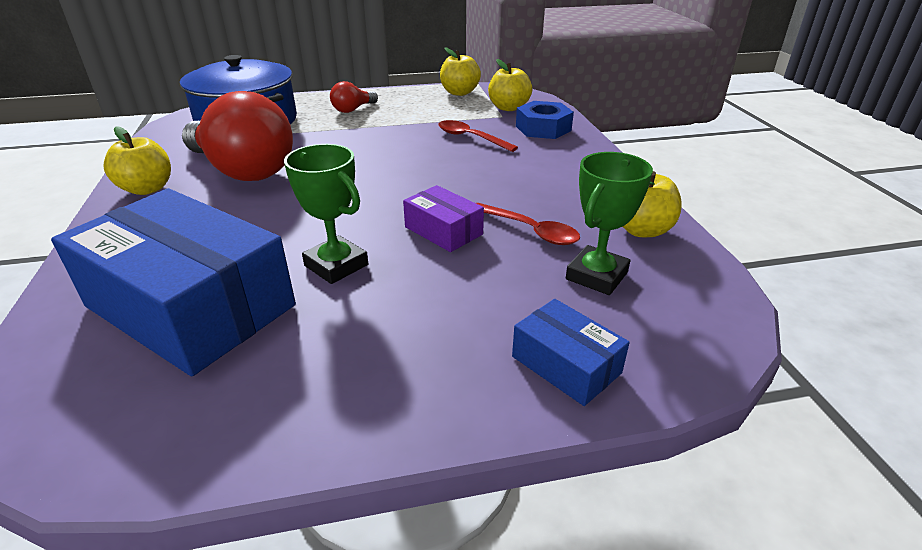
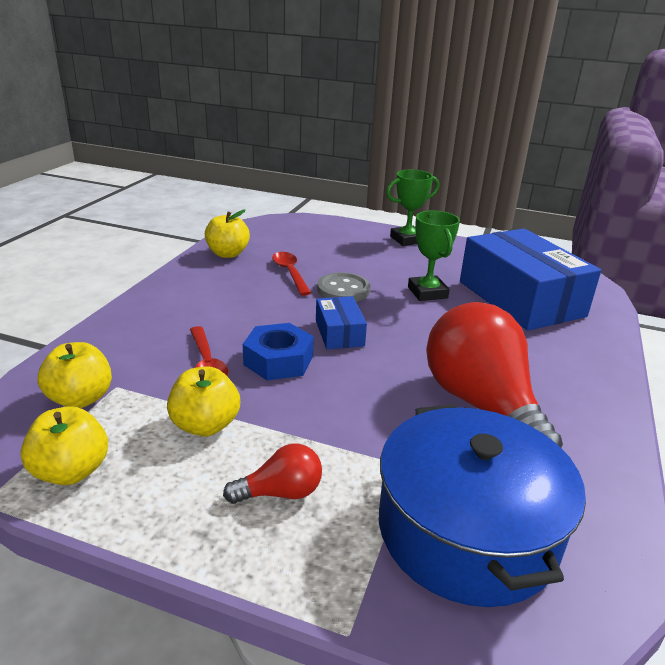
camera: 150 degrees left, 5 degrees down
(147, 189) = (588, 414): yellow apple -> yellow apple (205, 425)
(443, 230) = (343, 290): purple box -> grey button
(543, 128) = (116, 348): blue nut -> blue nut (278, 360)
(566, 364) = (351, 232): blue box -> blue box (339, 333)
(596, 276) = (291, 247): green trophy -> green trophy (407, 239)

